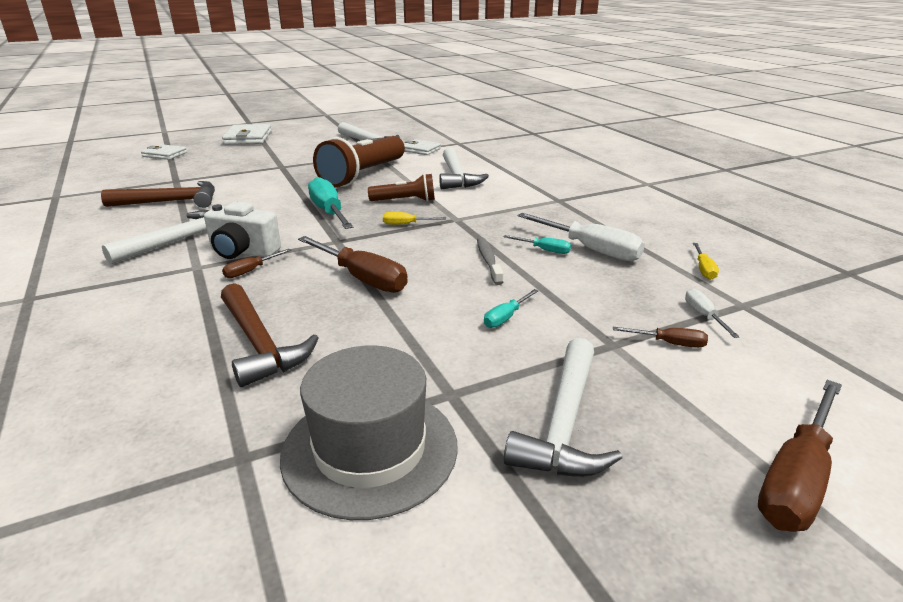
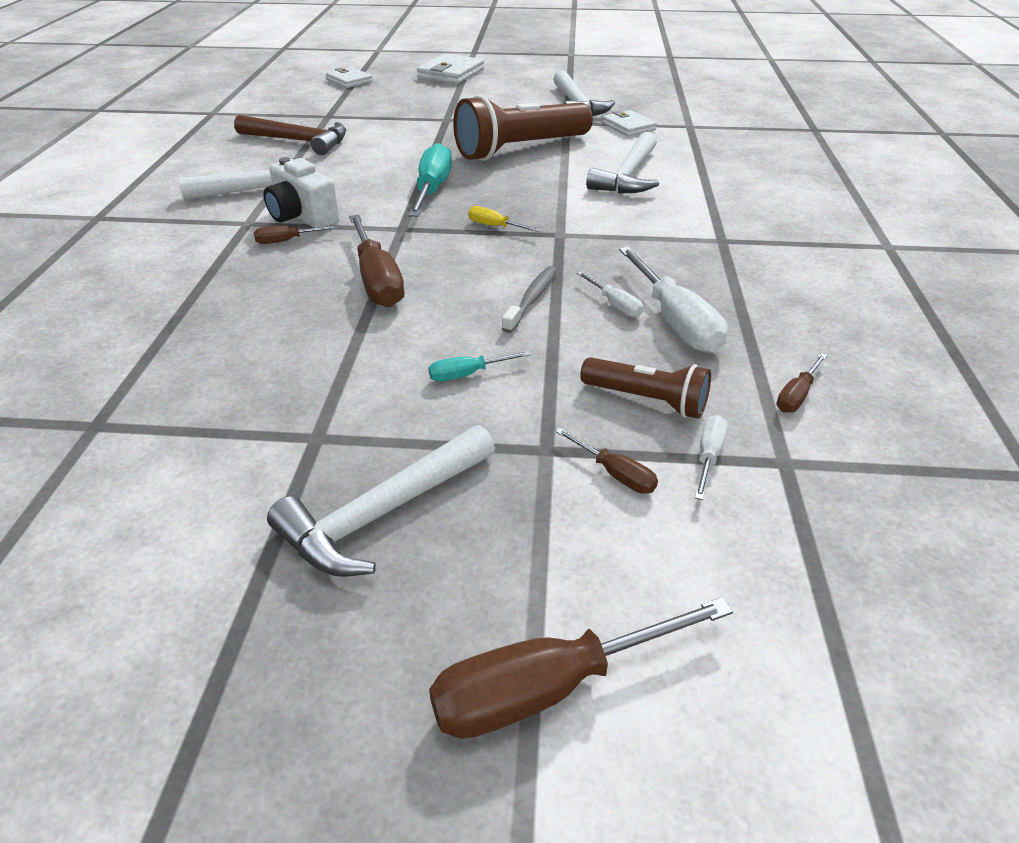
camera: 30 degrees right, 10 degrees up
(260, 344) = (215, 323): brown hammer -> none
(370, 449) = (190, 461): grey hat -> none
(405, 201) = (529, 195): brown flashlight -> brown flashlight (647, 400)
(544, 250) = (615, 305): turquoise screwdriver -> white screwdriver
(703, 269) = (797, 395): yellow screwdriver -> brown screwdriver

